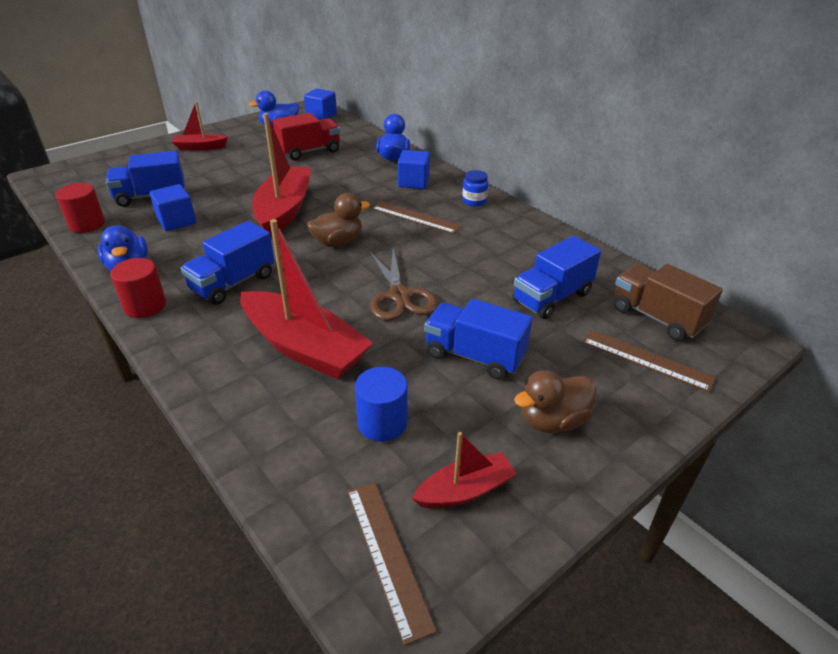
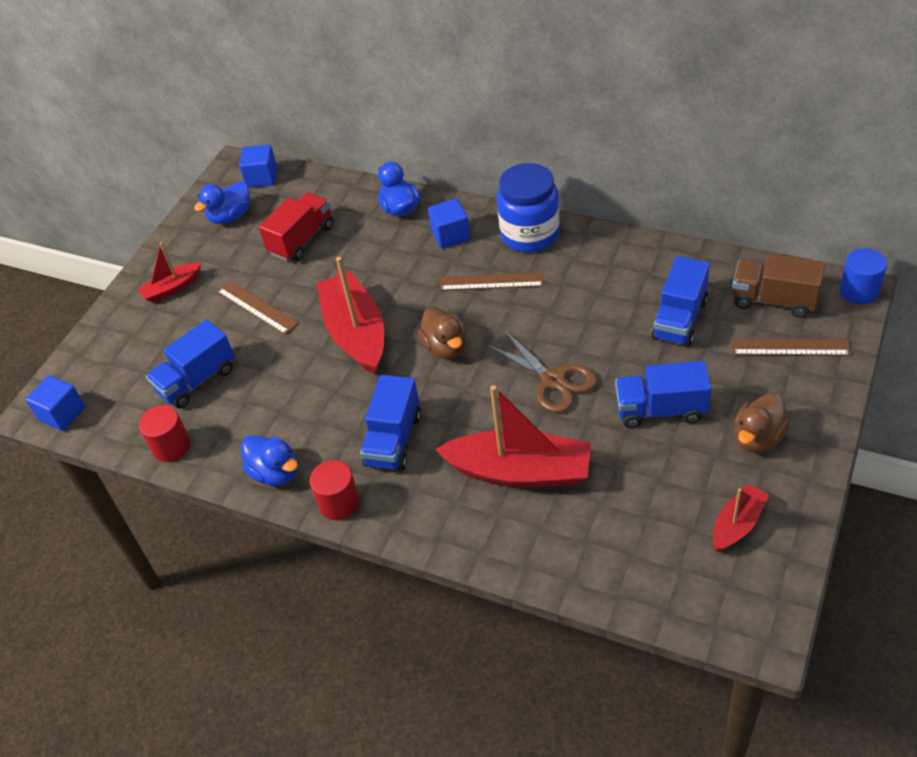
camera: 20 degrees left, 10 degrees up
(176, 221) = (261, 398): blue cube -> blue cube (62, 414)
(338, 242) = (445, 347): brown duck -> brown duck turned 120 degrees clockwise
(382, 423) = (639, 504): blue cylinder -> blue cylinder (859, 291)
(388, 555) = (723, 595): brown ruler -> brown ruler (257, 307)
(474, 201) = (530, 234): blue jar -> blue jar, size x2.21

